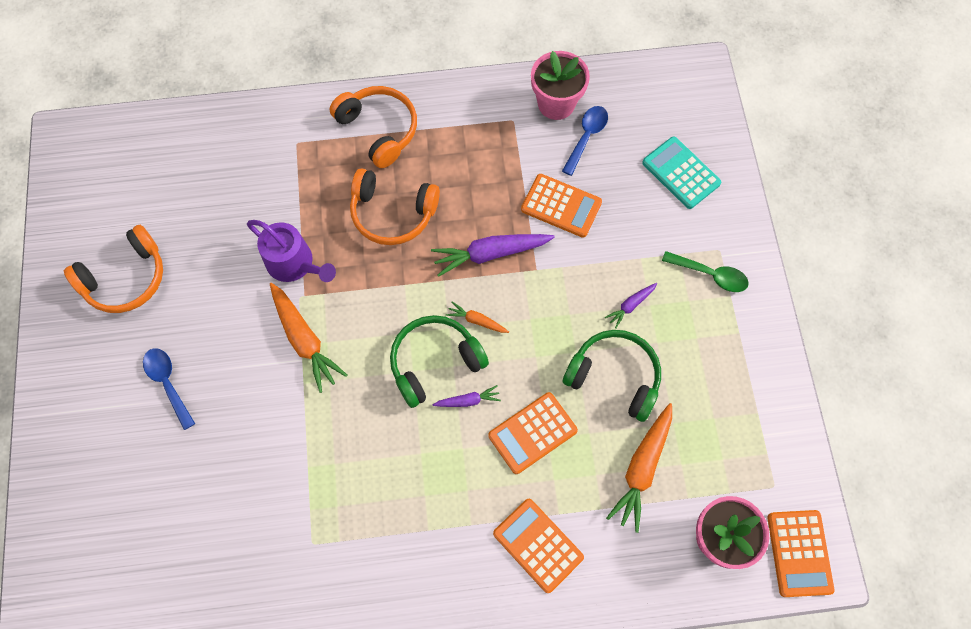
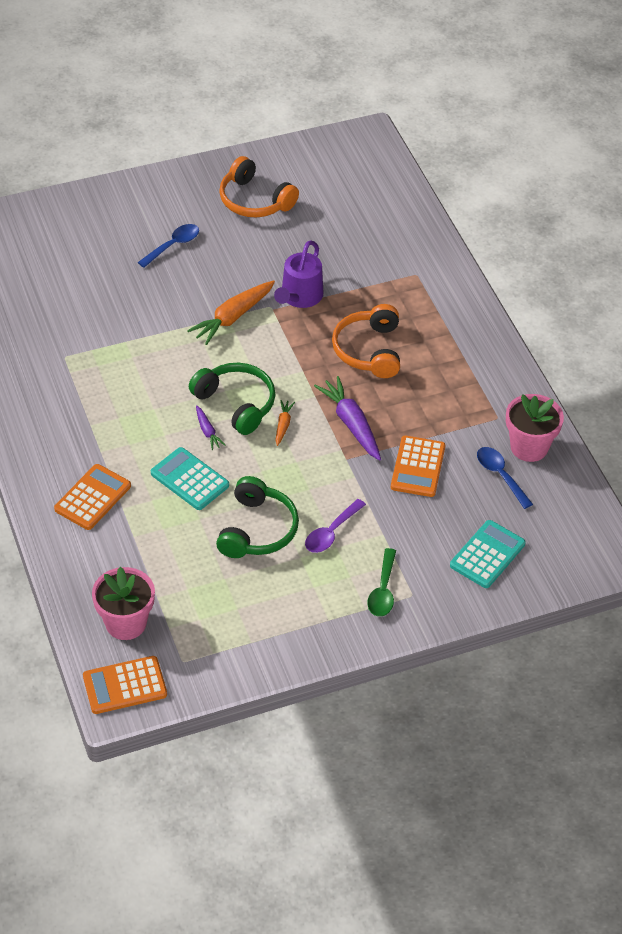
camera: 75 degrees right, 20 degrees down
(379, 130) = (450, 325): orange headphones -> none
(532, 433) = (189, 479): orange calculator -> turquoise calculator
(586, 137) = (500, 475): blue spoon -> blue spoon turned 135 degrees counterclockwise
(630, 305) = (331, 533): purple carrot -> purple spoon
(642, 468) = (176, 560): orange carrot -> none

